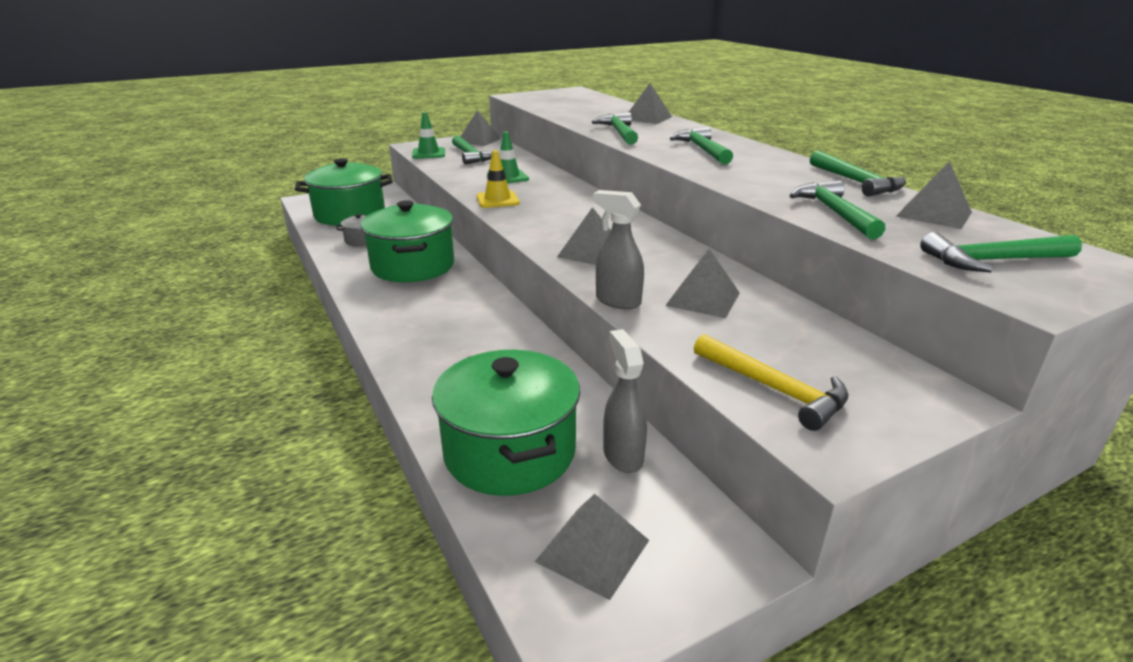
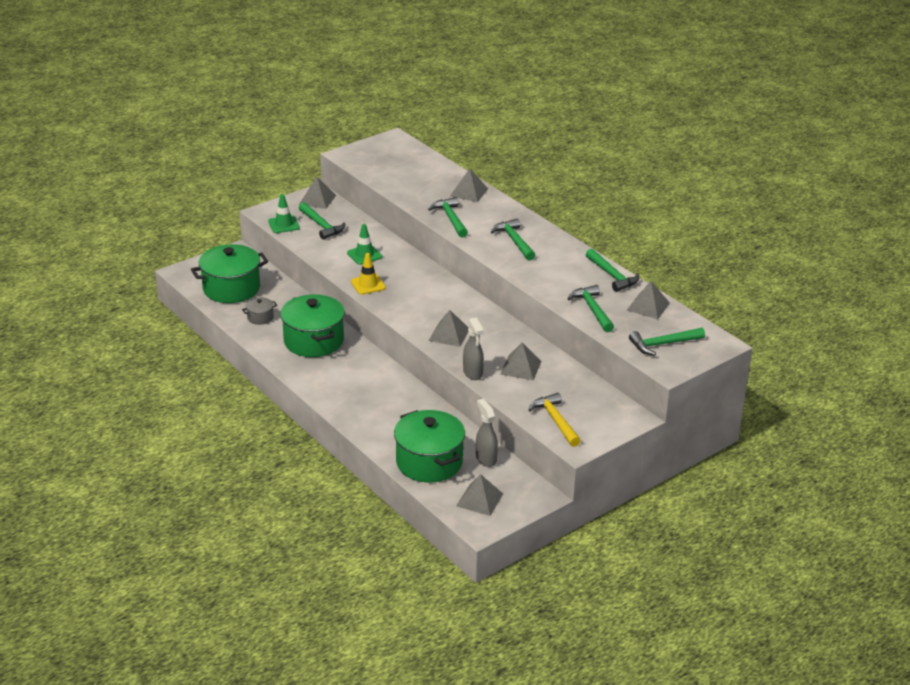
camera: 10 degrees left, 5 degrees up
(617, 301) = (473, 373): grey spray bottle -> grey spray bottle turned 135 degrees counterclockwise
(773, 389) = (556, 421): yellow hammer -> yellow hammer turned 150 degrees counterclockwise

